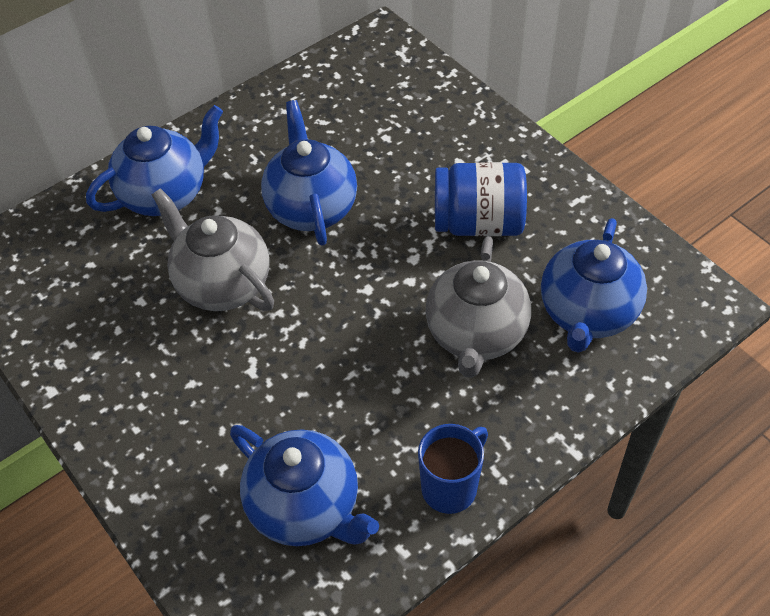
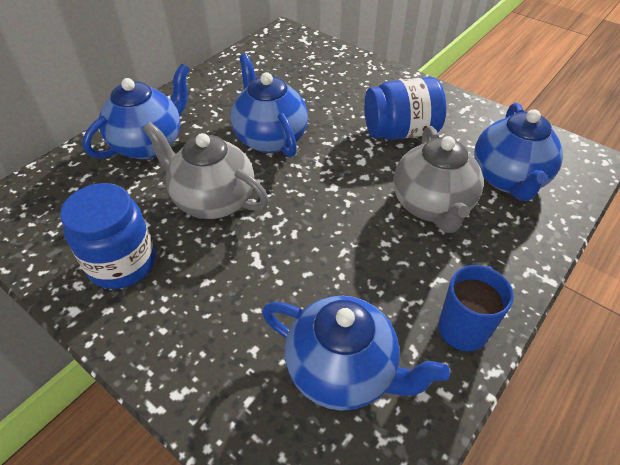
camera: 15 degrees left, 5 degrees down
(108, 345) = (122, 263): none -> blue jar

